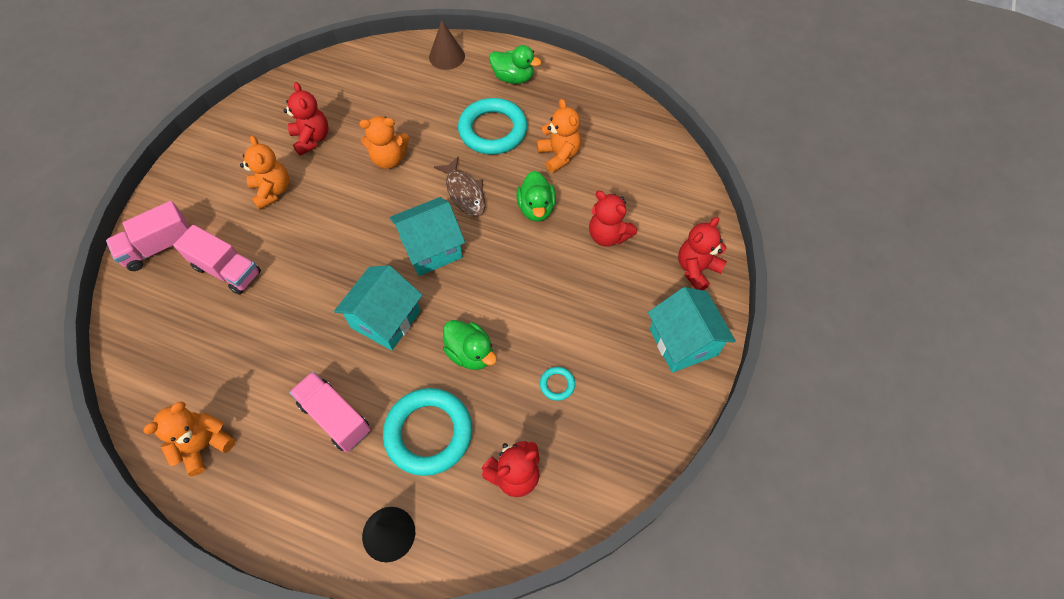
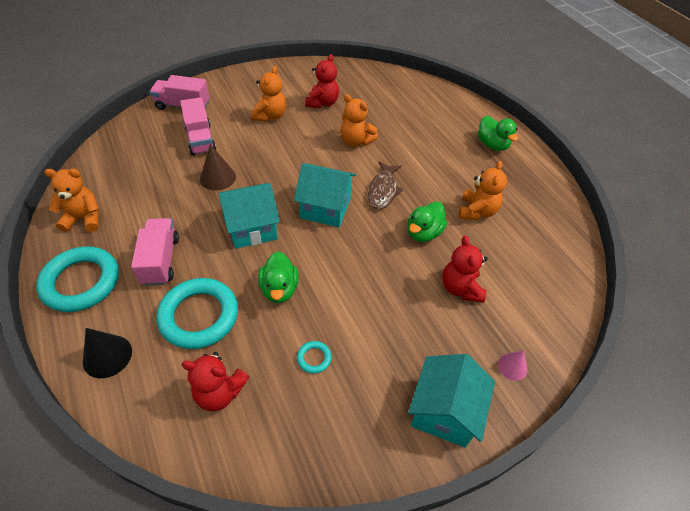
camera: 40 degrees right, 10 degrees down
(447, 56) = (457, 107): brown cone -> brown cone (218, 177)
(493, 130) = (443, 166): turquoise ring -> turquoise ring (81, 282)
(696, 269) = (512, 366): red teddy bear -> pink cone

